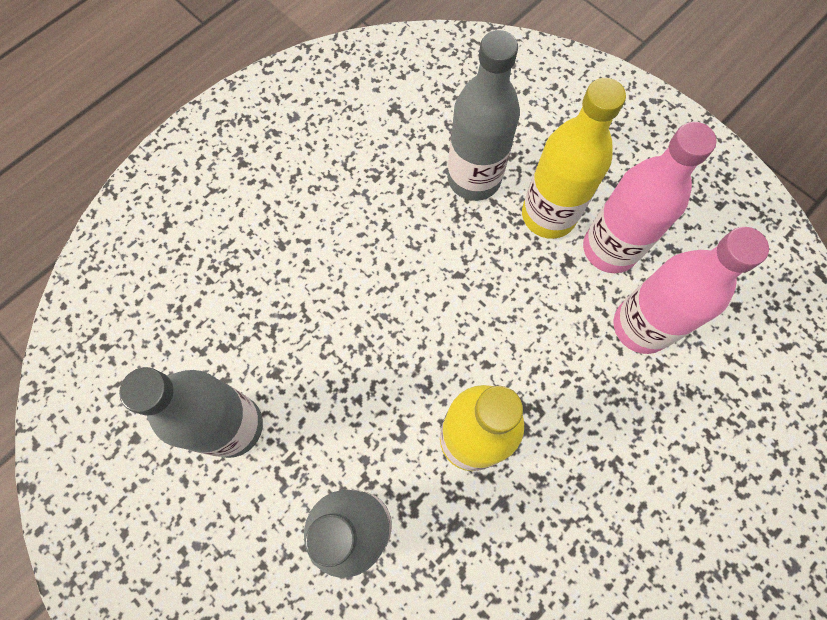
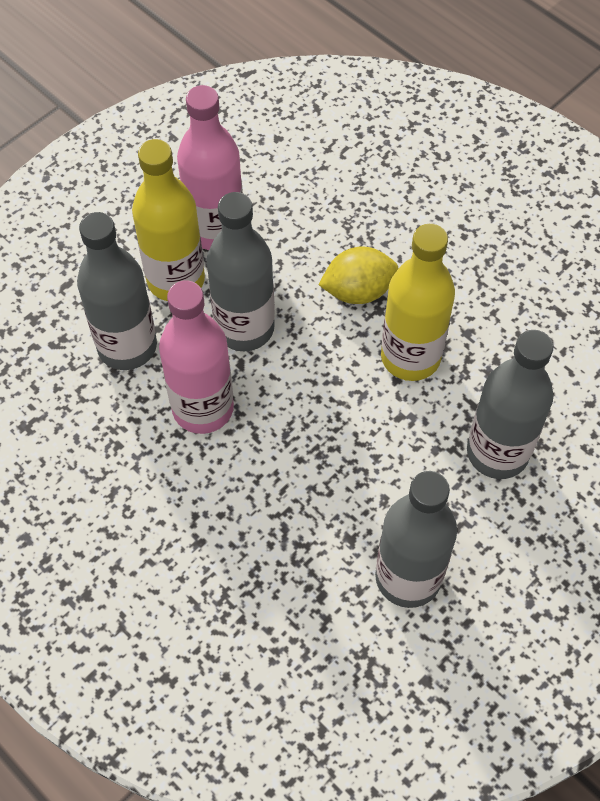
camera: 90 degrees left, 10 degrees down
(498, 277) = (244, 328): none -> grey bottle
(548, 387) = (358, 291): none -> yellow lemon
(641, 326) = (297, 212): pink bottle -> pink bottle (203, 408)

